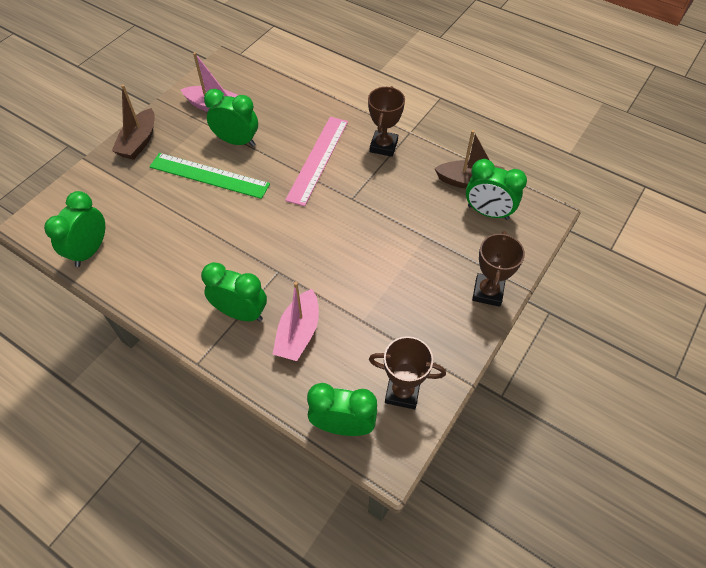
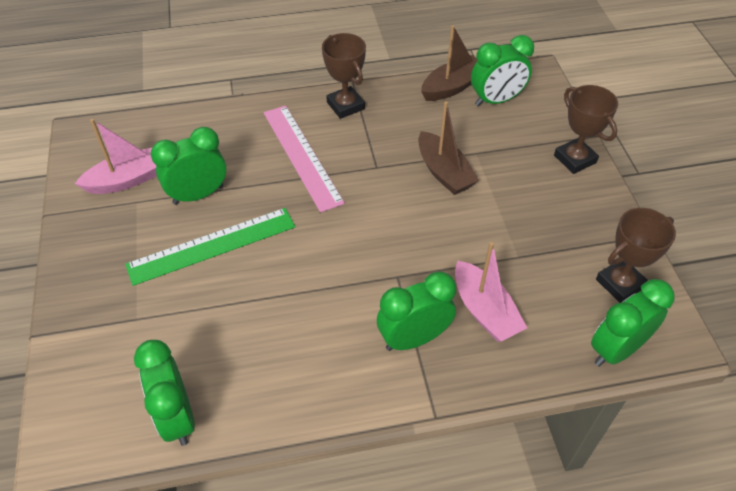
camera: 45 degrees left, 5 degrees down
(139, 142) = (84, 270): brown boat -> brown boat (444, 172)

